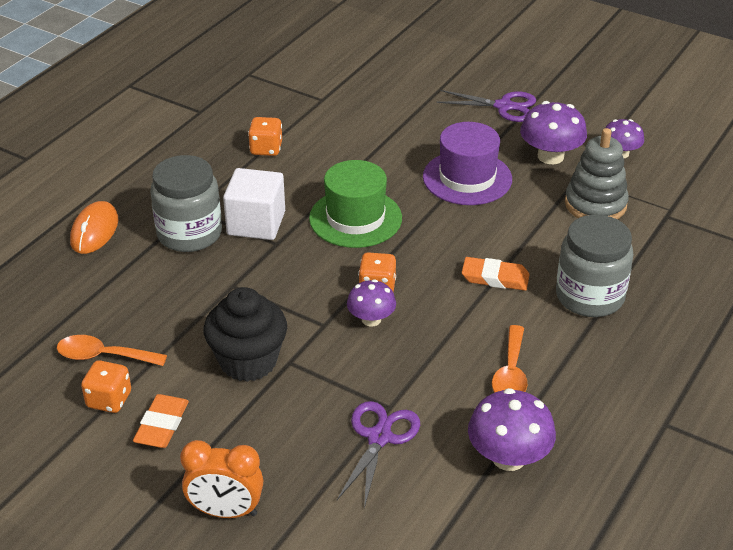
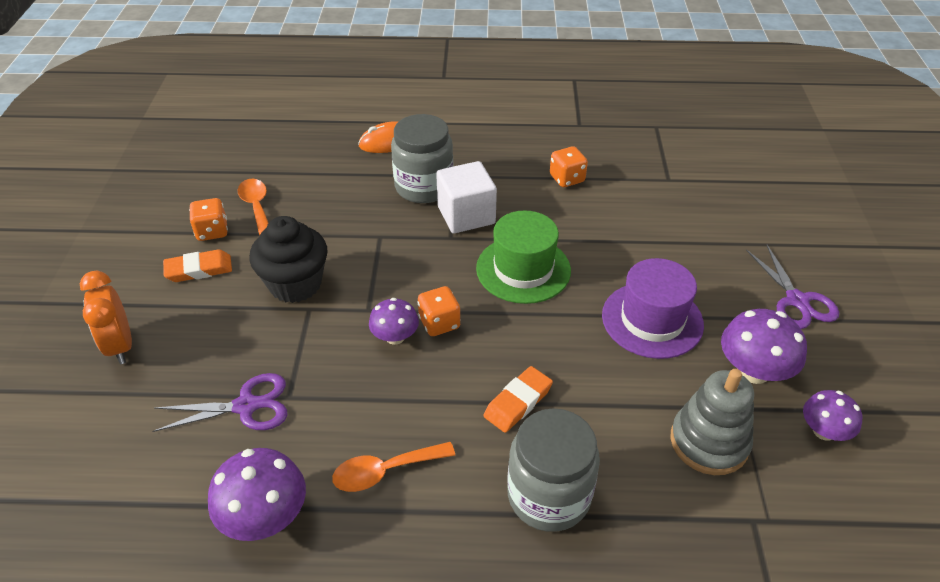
camera: 60 degrees right, 5 degrees up
(495, 278) = (518, 402): orange eraser -> orange eraser turned 60 degrees clockwise

